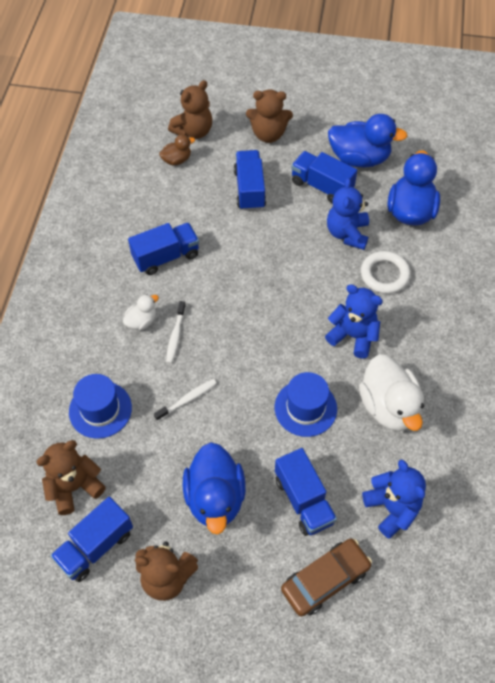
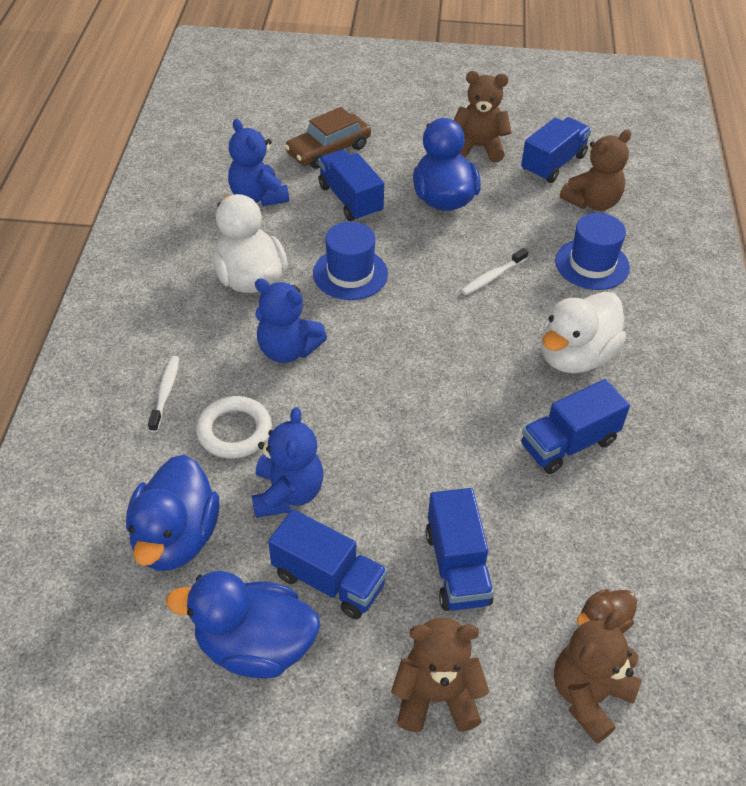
camera: 175 degrees right, 10 degrees down
(141, 321) = (575, 356): white duck -> white duck, size x1.98
(175, 336) = (525, 341): white toothbrush -> white toothbrush (165, 392)

